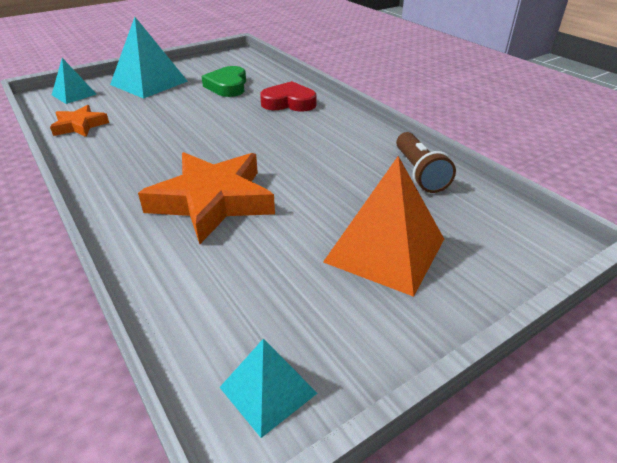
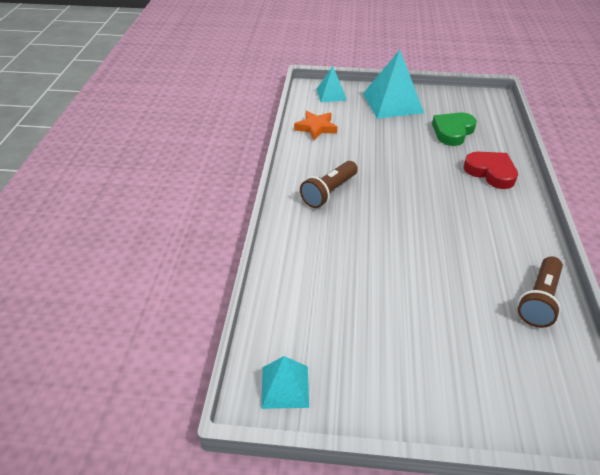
camera: 40 degrees right, 5 degrees up
(145, 173) = (329, 192): none -> brown flashlight
(212, 201) = (354, 239): orange star -> none
(385, 250) = (440, 347): orange pyramid -> none

